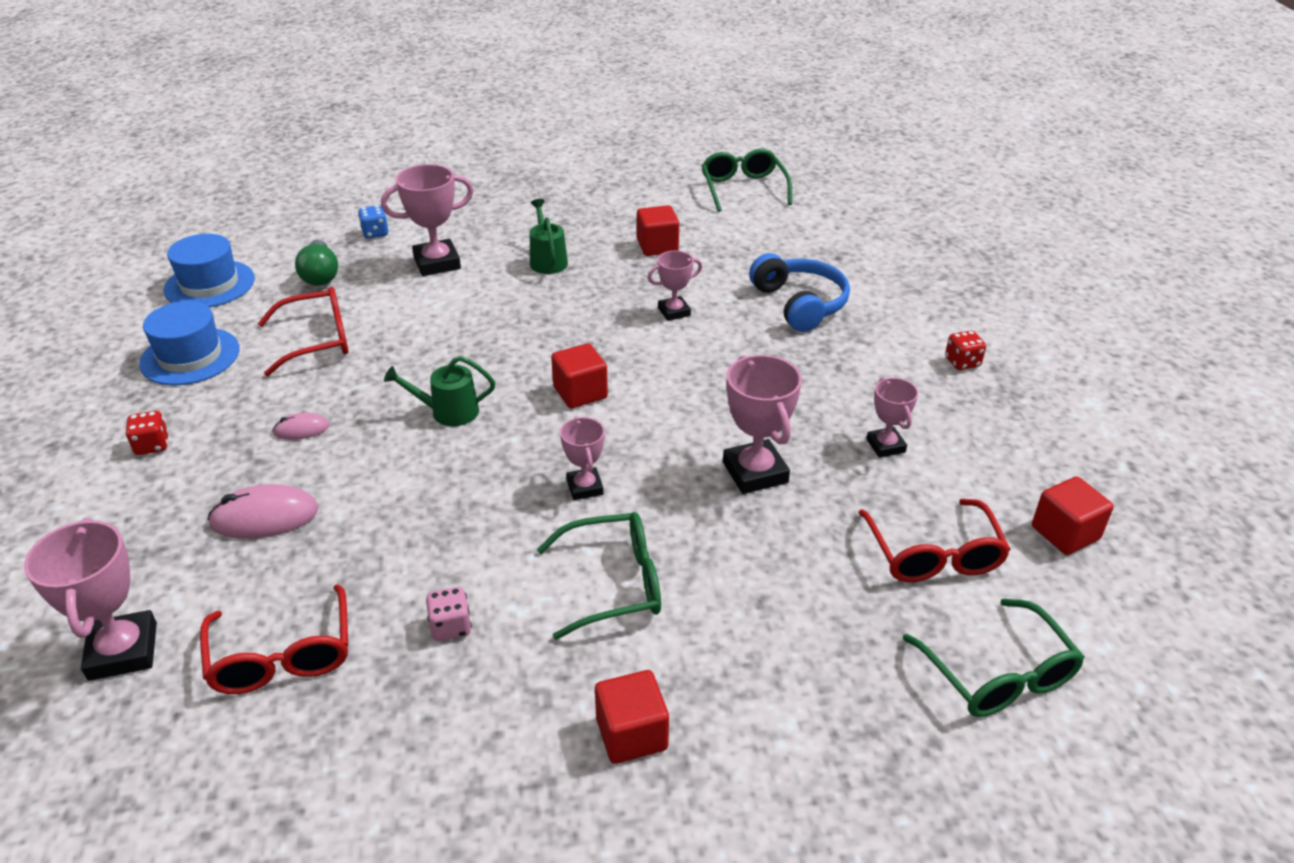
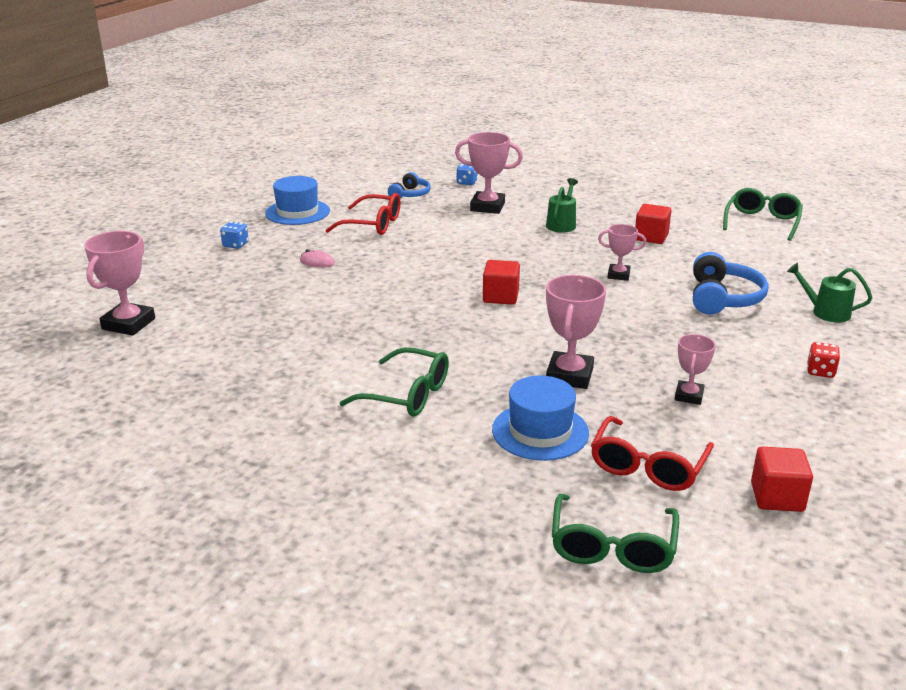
camera: 35 degrees right, 10 degrees down
(152, 445) = (235, 245): red dice -> blue dice
(209, 284) = (344, 183): blue hat -> blue hat (540, 431)
(264, 517) = (254, 294): pink mouse -> none
(282, 656) = (195, 355): red glasses -> none
(320, 275) = (410, 194): green light bulb -> blue headphones
(448, 412) = (408, 280): green watering can -> green watering can (826, 312)
(450, 627) = (291, 377): pink dice -> none
(584, 487) = (446, 343): pink trophy -> none
(631, 734) = (331, 466): red cube -> none

